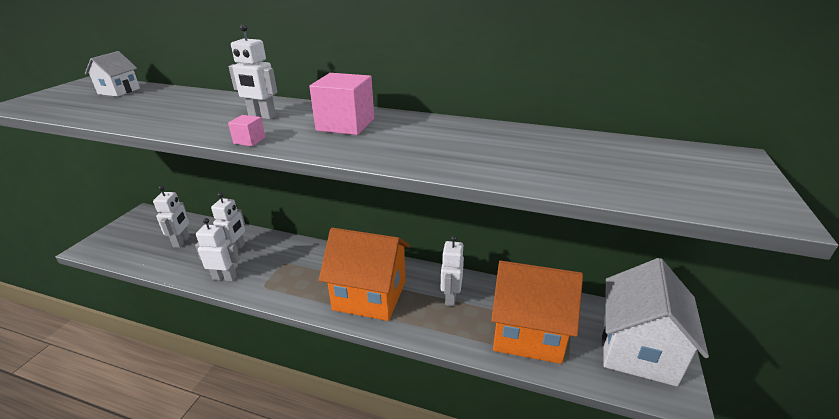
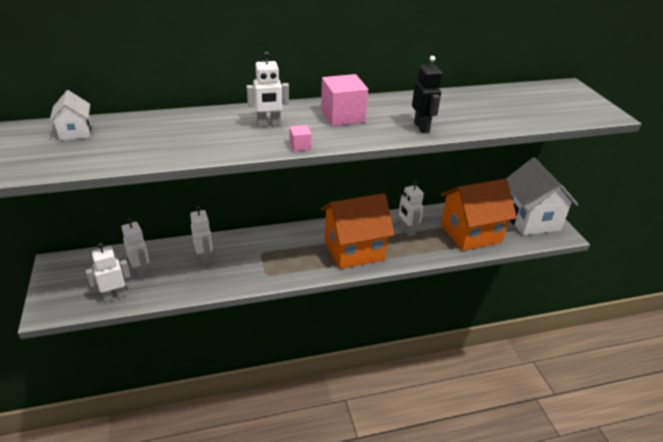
camera: 35 degrees left, 5 degrees up
(225, 277) = (226, 281): white robot -> white robot (114, 296)
(414, 155) = (422, 127): none -> black robot

